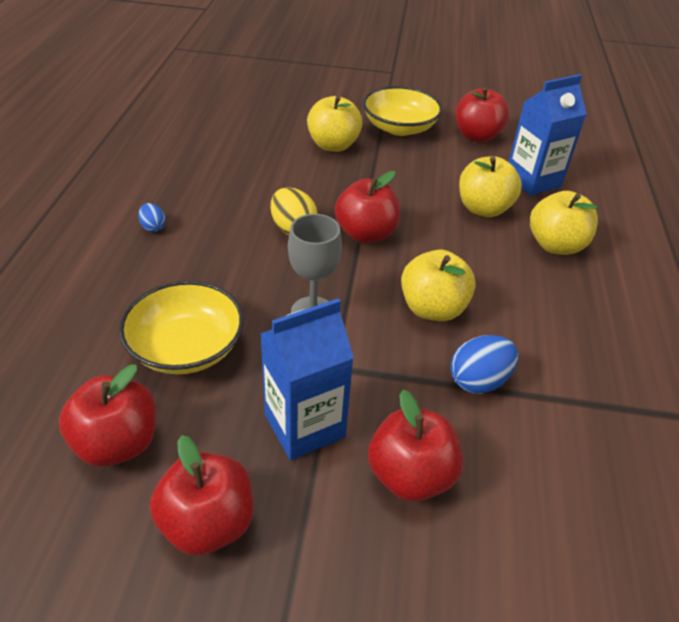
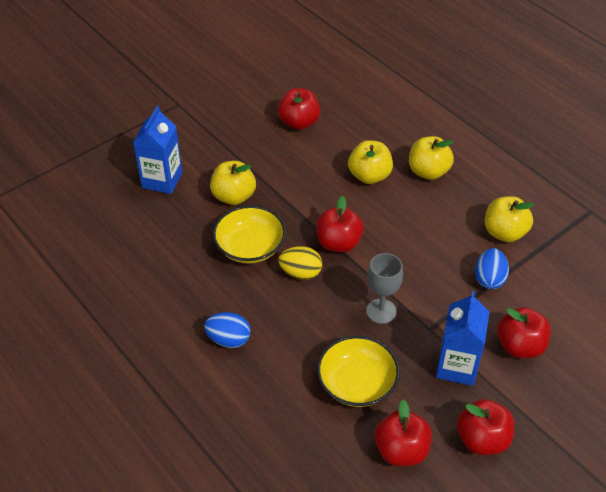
camera: 45 degrees left, 5 degrees up
(153, 227) = (228, 339): blue egg -> blue egg, size x1.74
(399, 127) = (249, 151): yellow bowl -> yellow bowl (250, 247)
(432, 309) = (426, 259): yellow apple -> yellow apple (504, 232)
(533, 181) = (367, 134): blue carton -> blue carton (162, 180)

